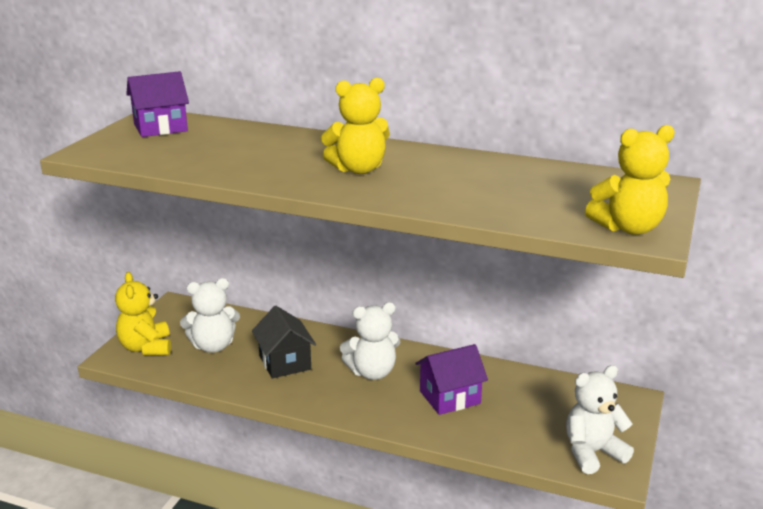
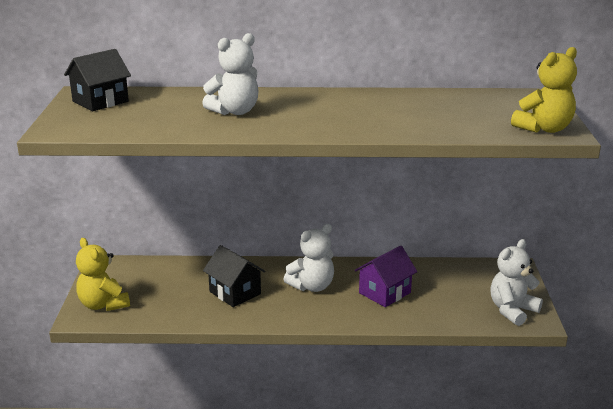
camera: 20 degrees left, 0 degrees up
(160, 127) = (100, 101): purple house -> black house
(213, 346) = (163, 292): white teddy bear -> white teddy bear (235, 111)
(358, 169) = (307, 113): yellow teddy bear -> none

